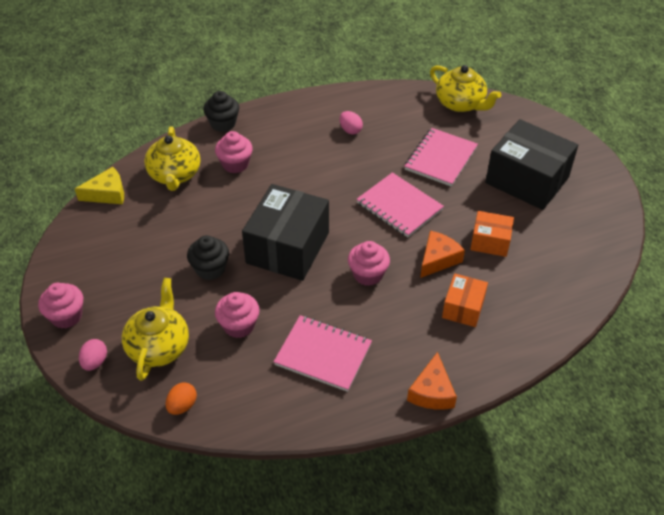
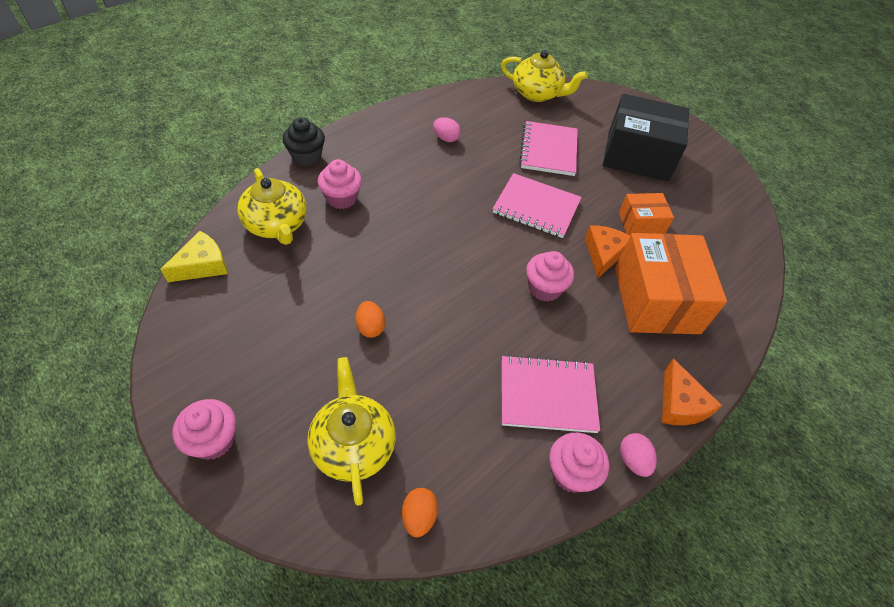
camera: 25 degrees left, 5 degrees up
(95, 362) = (279, 493): pink egg -> pink egg (633, 460)
(210, 269) = (370, 327): black cupcake -> orange egg
(239, 325) = (437, 388): pink cupcake -> pink cupcake (571, 472)
(288, 247) = (445, 279): black box -> none
(463, 308) = (656, 300): orange box -> orange box, size x1.91

